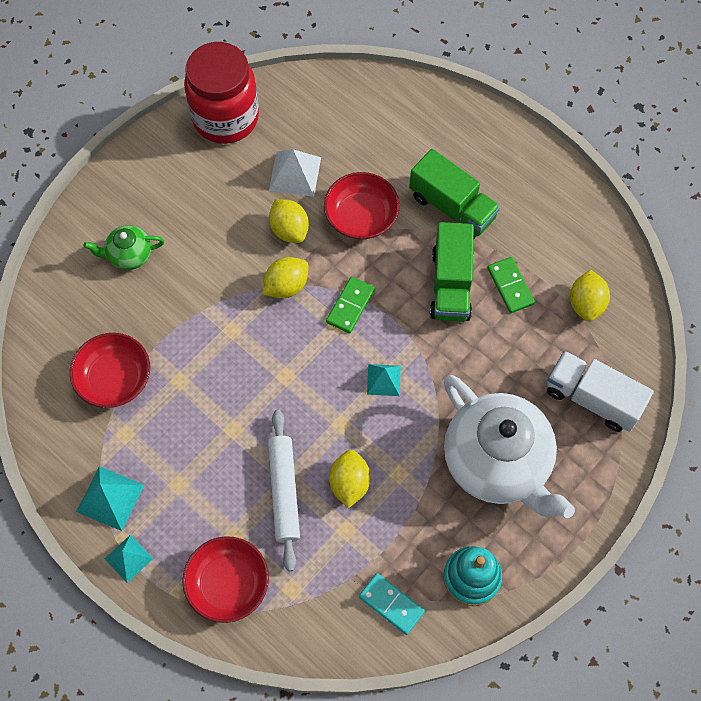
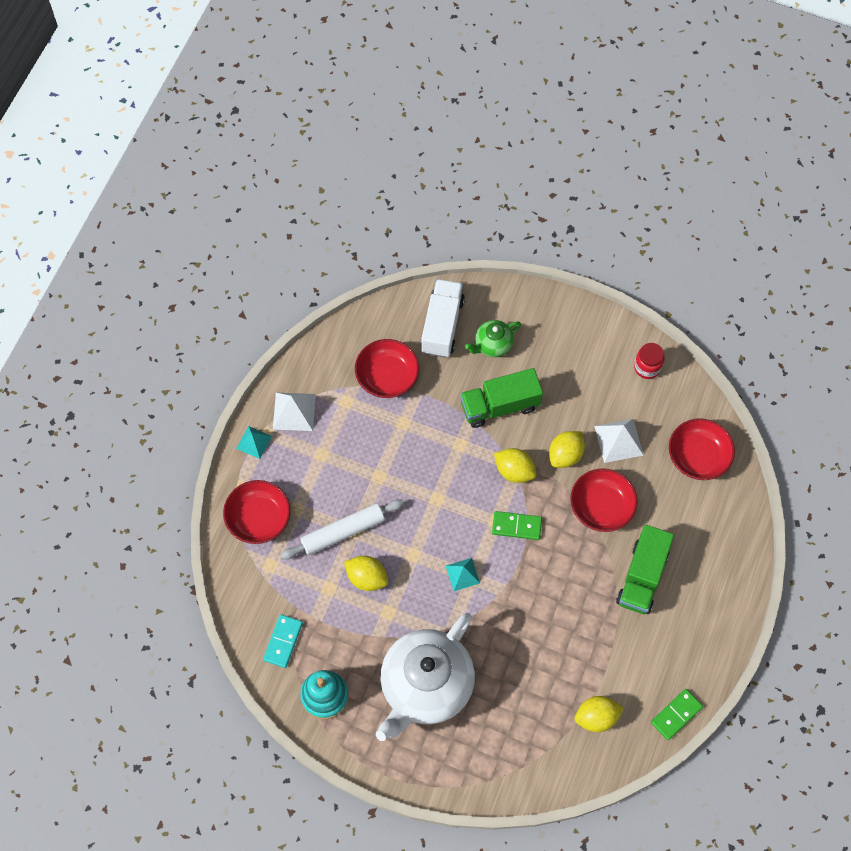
camera: 70 degrees right, 0 degrees up
(110, 498) = (294, 411): turquoise pyramid -> white pyramid
(129, 255) = (492, 345): green teapot -> green teapot turned 90 degrees counterclockwise
(225, 118) = (647, 367): red jar -> red jar, size x0.45
(343, 109) = (698, 456): none -> red bowl
(349, 483) = (367, 578): yellow lemon -> yellow lemon turned 45 degrees clockwise
(451, 284) = (569, 599): green truck -> green truck (500, 406)
(510, 286) = (587, 648): green domino -> green domino (676, 715)
(592, 399) = (510, 747): white truck -> white truck (442, 326)

